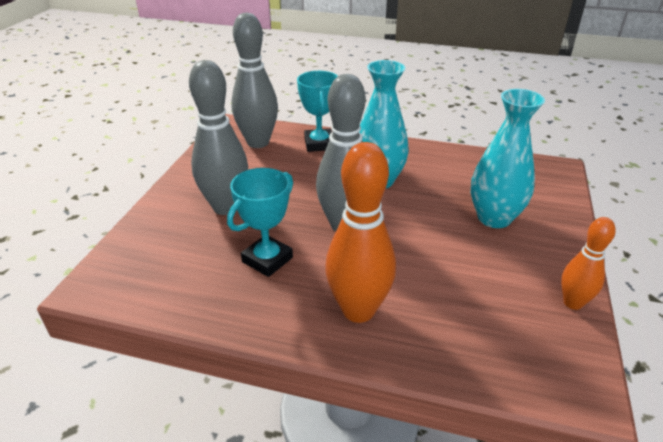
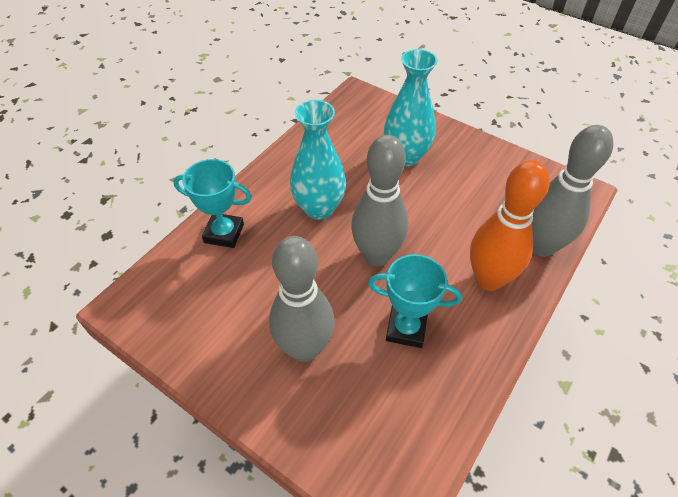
camera: 70 degrees left, 15 degrees up
(258, 142) = (185, 289): grey bowling pin -> grey bowling pin (541, 246)
(267, 260) = (406, 329): turquoise trophy -> turquoise trophy turned 45 degrees counterclockwise
(573, 303) = (509, 159): orange bowling pin -> none

